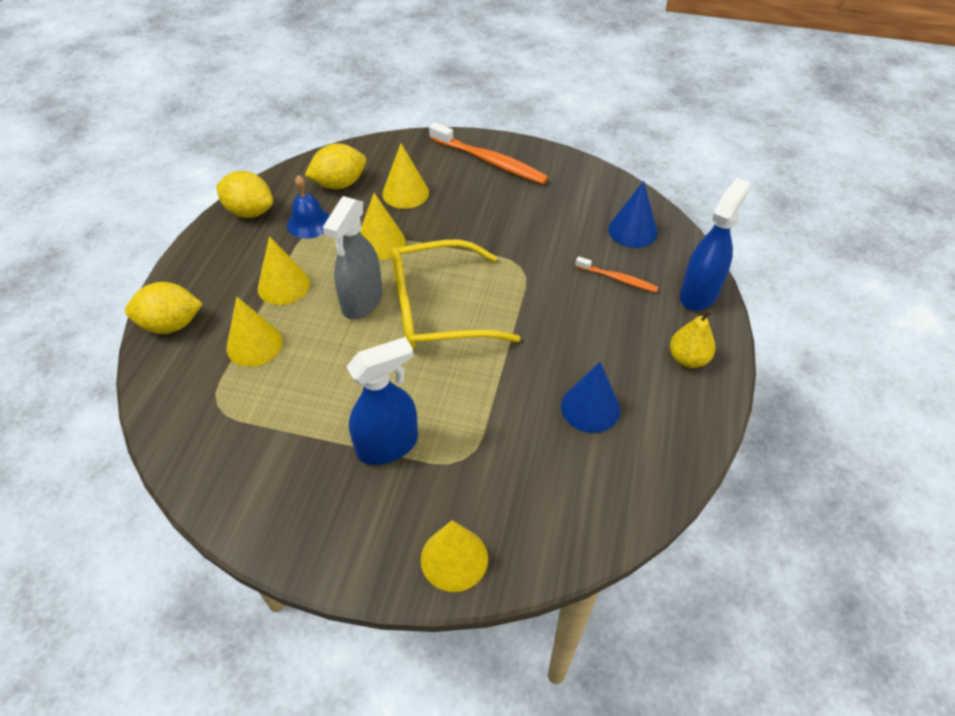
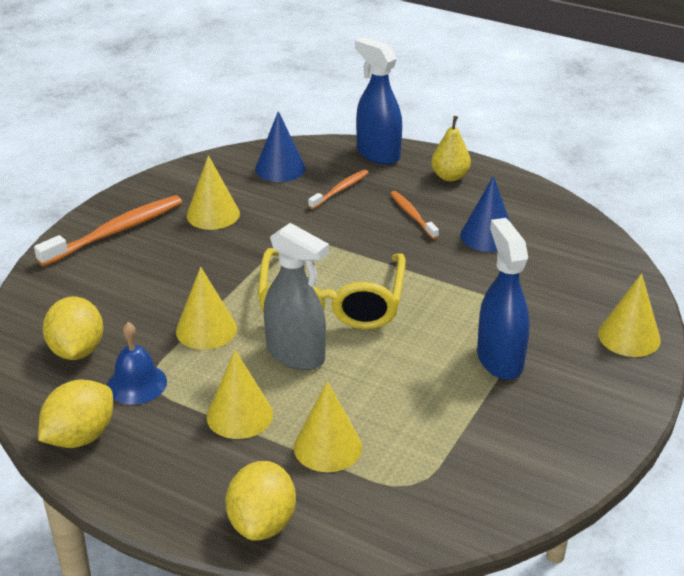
camera: 75 degrees left, 15 degrees down
(405, 193) = (130, 300): yellow cone -> yellow cone (213, 214)
(599, 340) = (412, 215): none -> orange toothbrush

